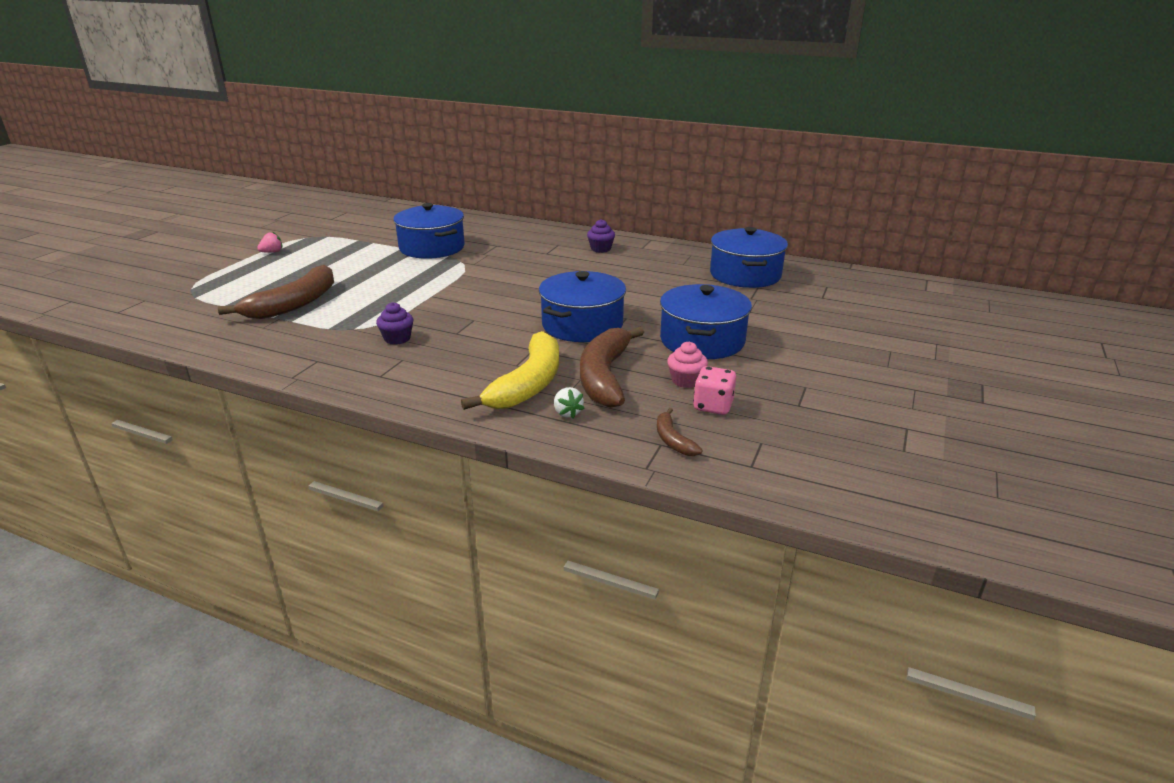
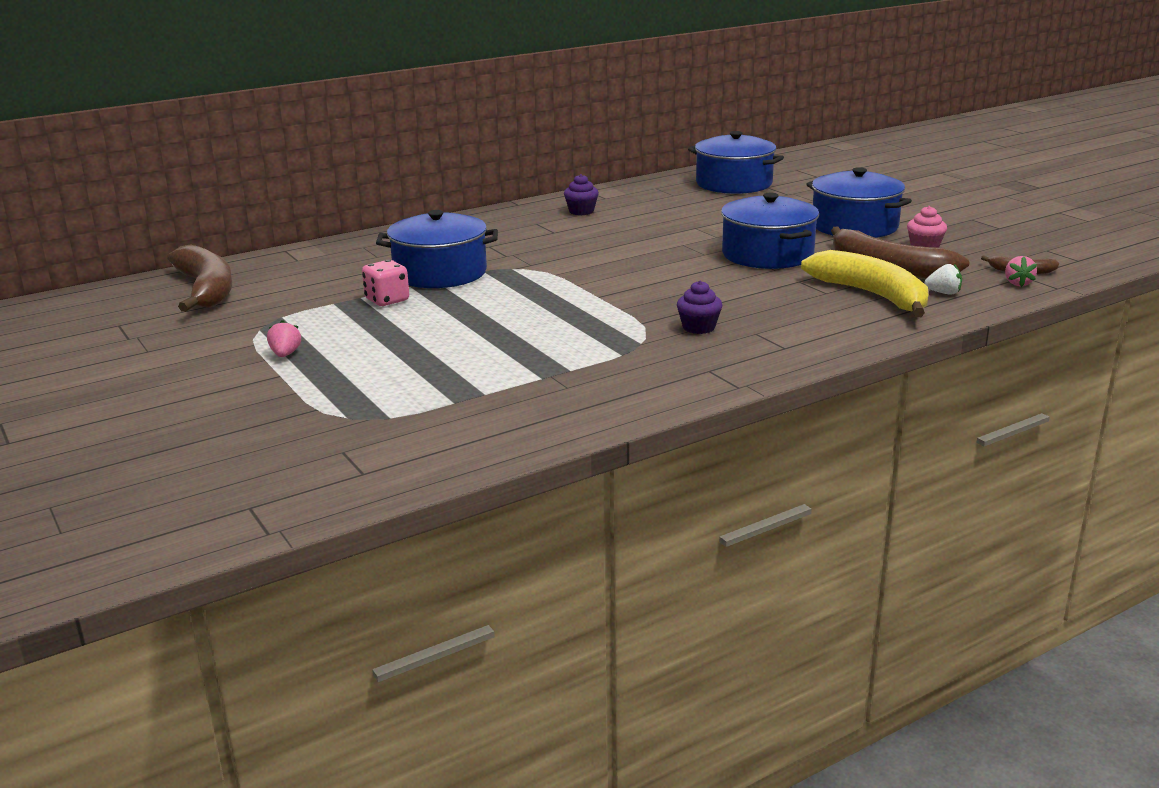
camera: 55 degrees left, 5 degrees down
(294, 304) = (515, 362): brown banana -> brown banana (206, 290)
(634, 444) = (1018, 283): none -> pink strawberry
(713, 406) = (977, 249): pink dice -> pink dice (387, 300)

